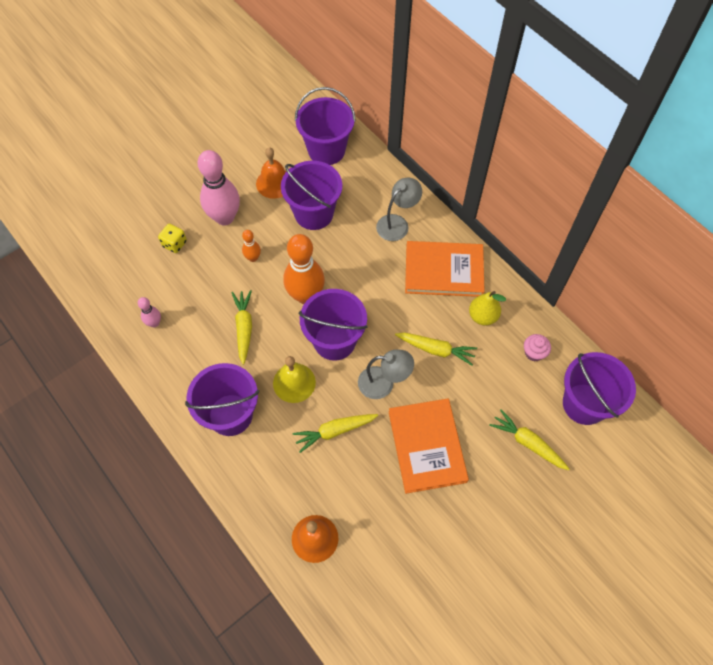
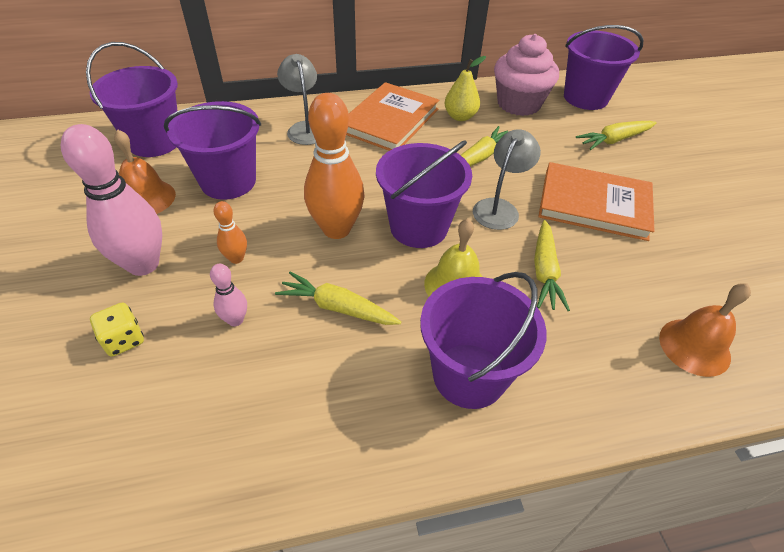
camera: 65 degrees left, 15 degrees down
(154, 323) = (241, 423): pink bowling pin -> pink bowling pin (235, 320)
(534, 353) = (518, 104): pink cupcake -> pink cupcake, size x2.18

